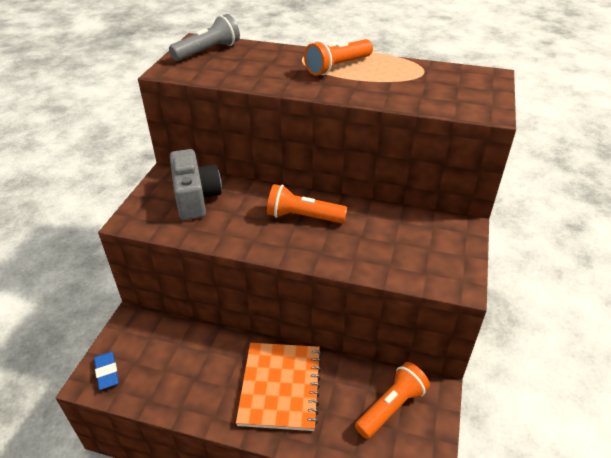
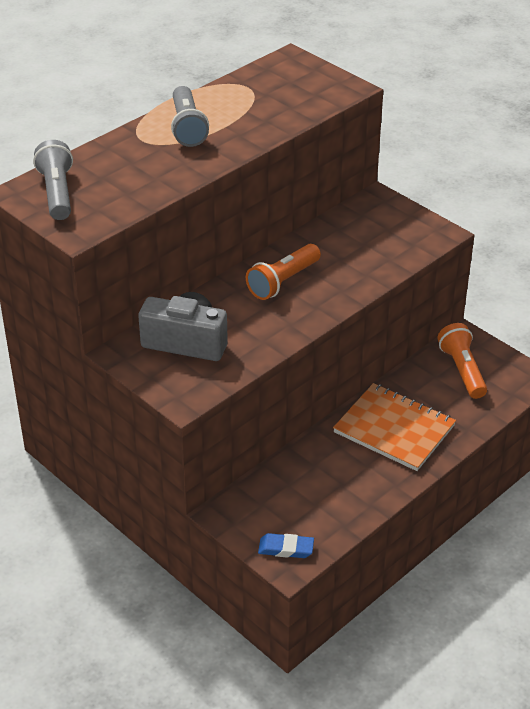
camera: 60 degrees left, 0 degrees up
(337, 67) = (187, 127): orange flashlight -> grey flashlight

